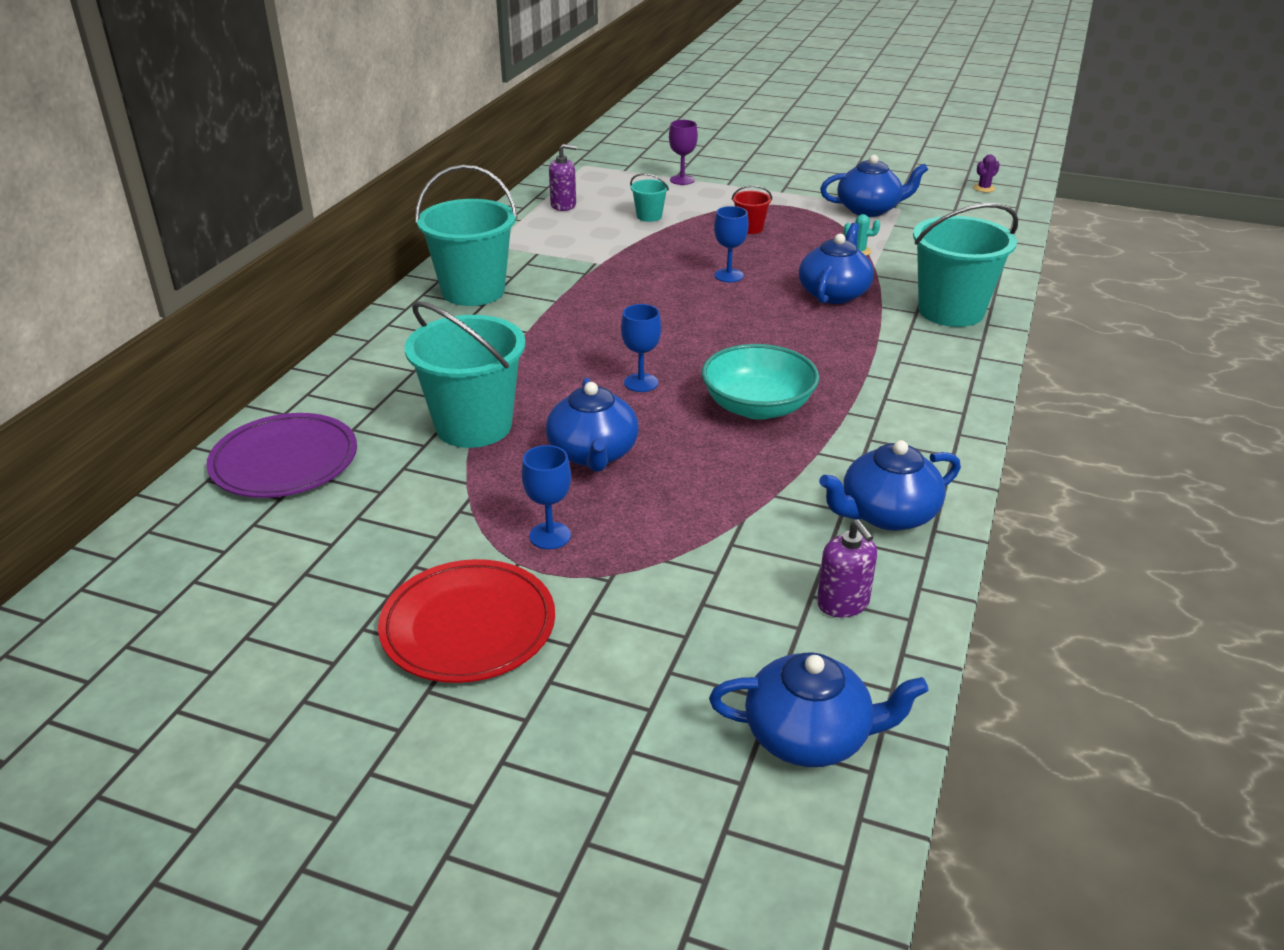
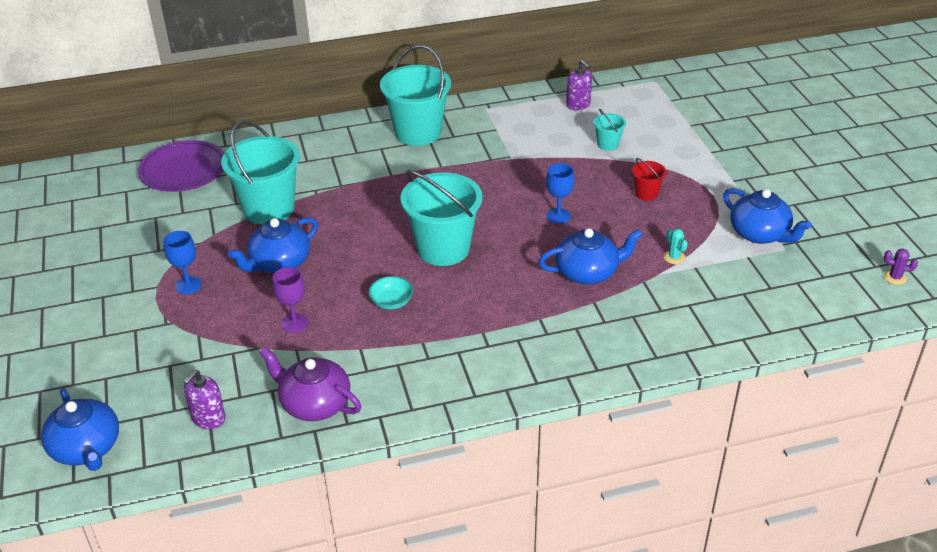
camera: 55 degrees right, 5 degrees up
(468, 626) = (95, 296): red plate -> none
(641, 383) = (374, 244): blue goblet -> none
(682, 180) = (689, 130): purple goblet -> purple goblet (294, 323)
(757, 407) = (391, 302): turquoise bowl -> turquoise bowl, size x0.52
(886, 514) = (314, 403): blue teapot -> purple teapot
(951, 311) = (626, 338): turquoise bucket -> turquoise bucket (443, 249)

